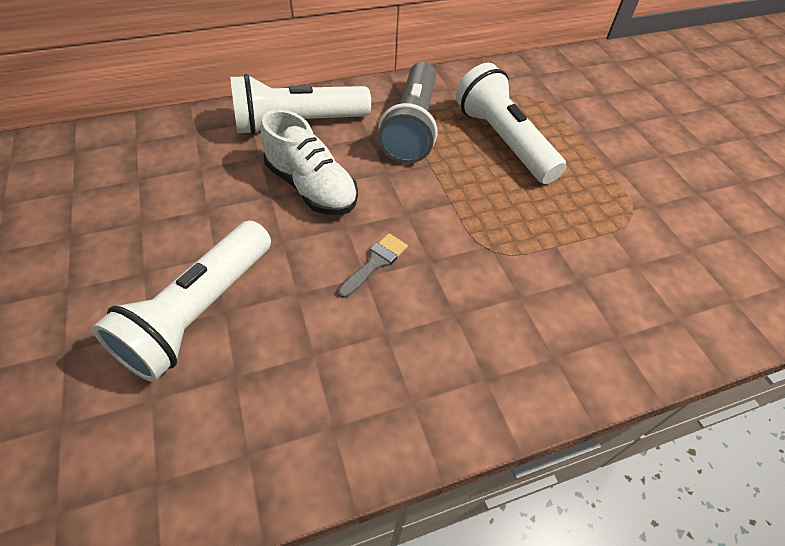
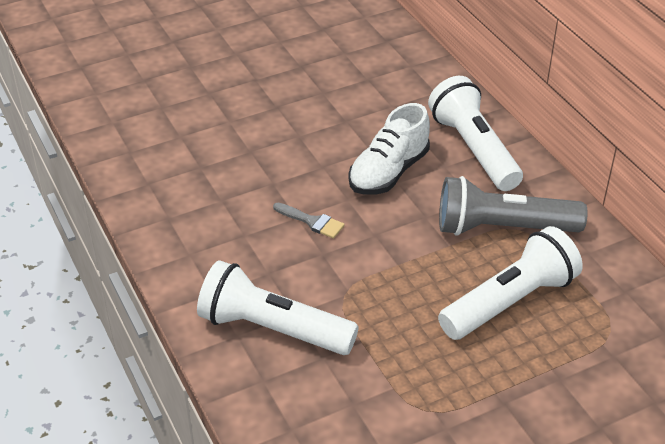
camera: 85 degrees right, 10 degrees down
(199, 312) = (247, 140): white flashlight -> white flashlight (273, 329)

